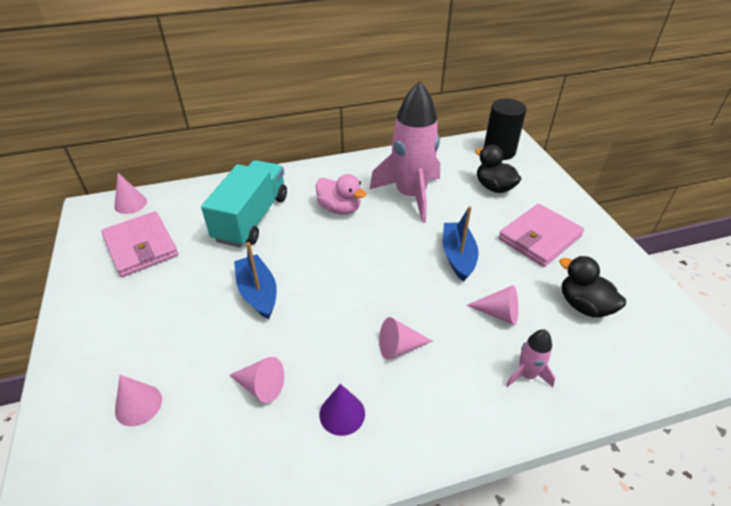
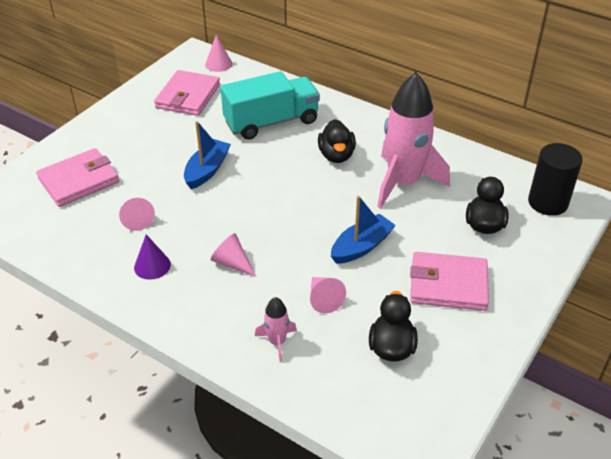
camera: 50 degrees right, 0 degrees up
(138, 405) = (79, 180): pink cone -> pink wallet
(339, 209) = (336, 155): pink duck -> black duck

